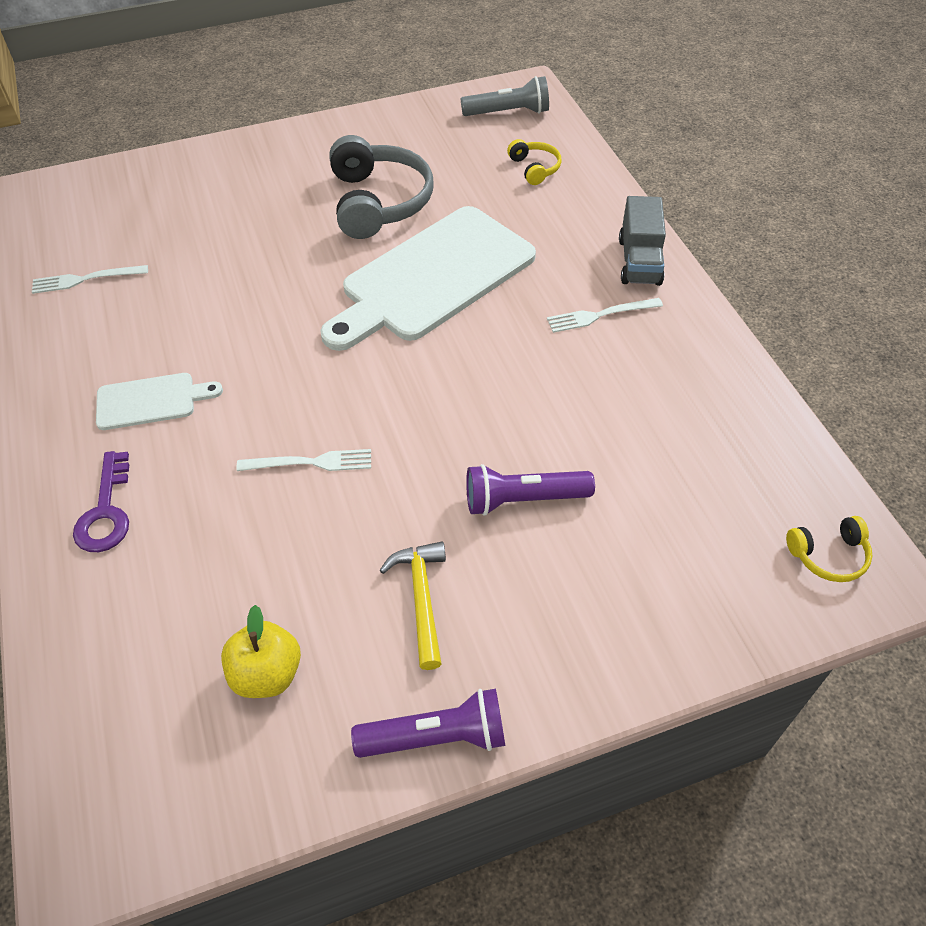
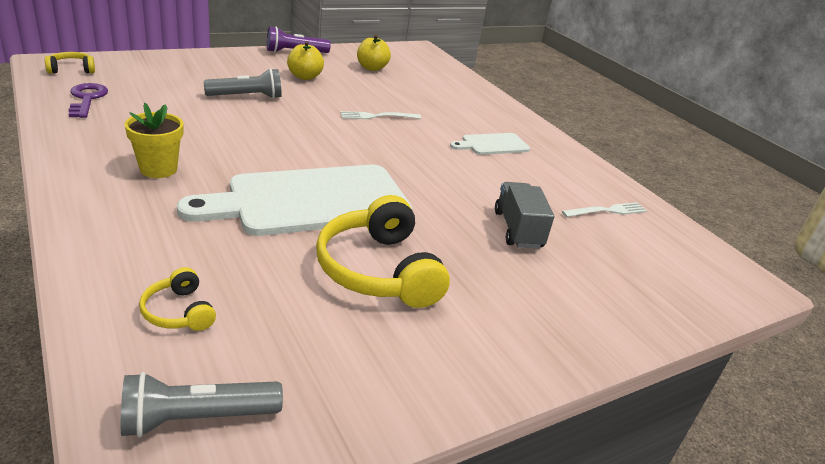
camera: 165 degrees right, 20 degrees down
(106, 511) = (480, 109): purple key -> purple key (87, 99)
(378, 202) = (379, 270): grey headphones -> yellow headphones
(421, 598) = (304, 77): yellow hammer -> yellow apple
(432, 277) = (310, 201): white cutting board -> white cutting board turned 150 degrees counterclockwise
(523, 499) = (247, 97): purple flashlight -> grey flashlight
(600, 315) = (158, 169): white fork -> yellow flower pot
(639, 261) = (95, 205): grey truck -> grey truck (518, 230)

